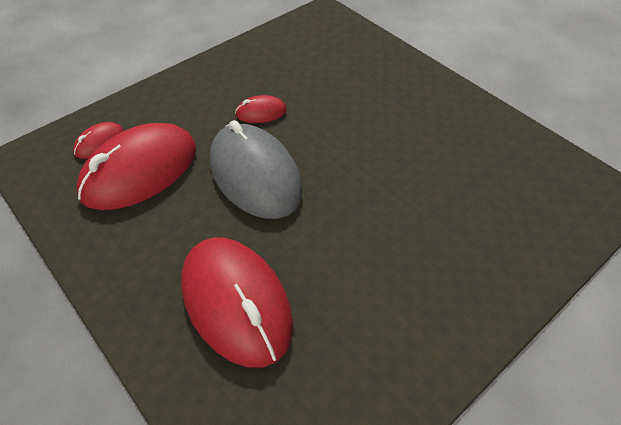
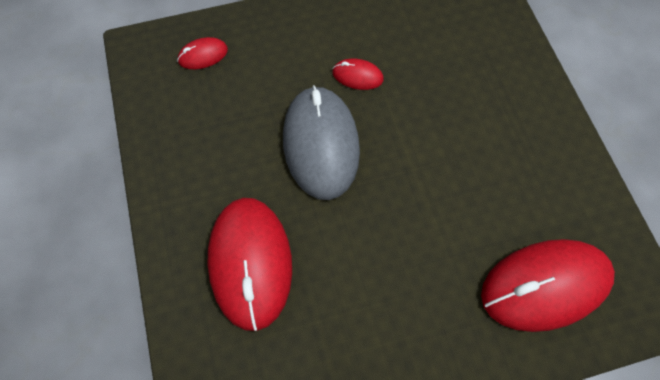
camera: 25 degrees right, 15 degrees up
(140, 171) = (225, 100): red mouse -> red mouse (545, 286)

